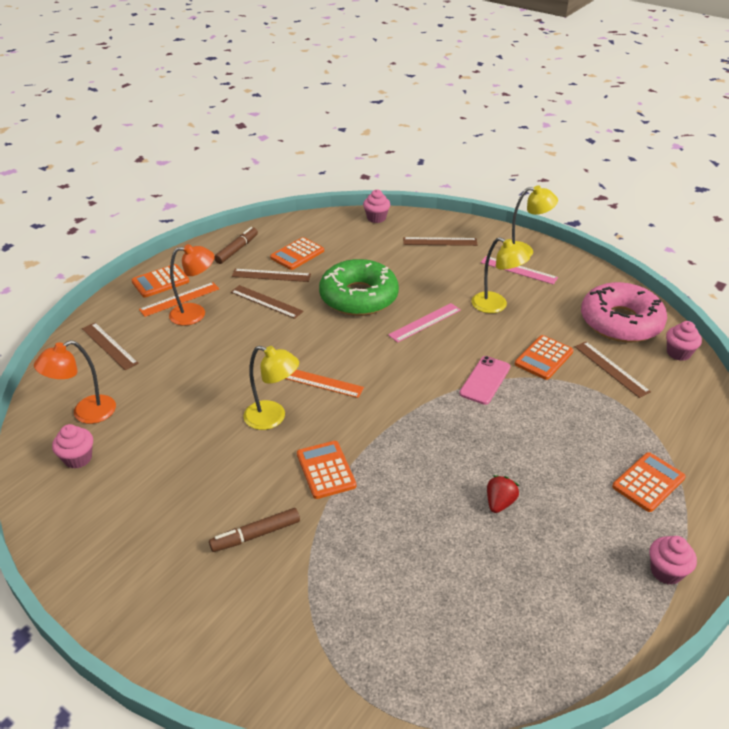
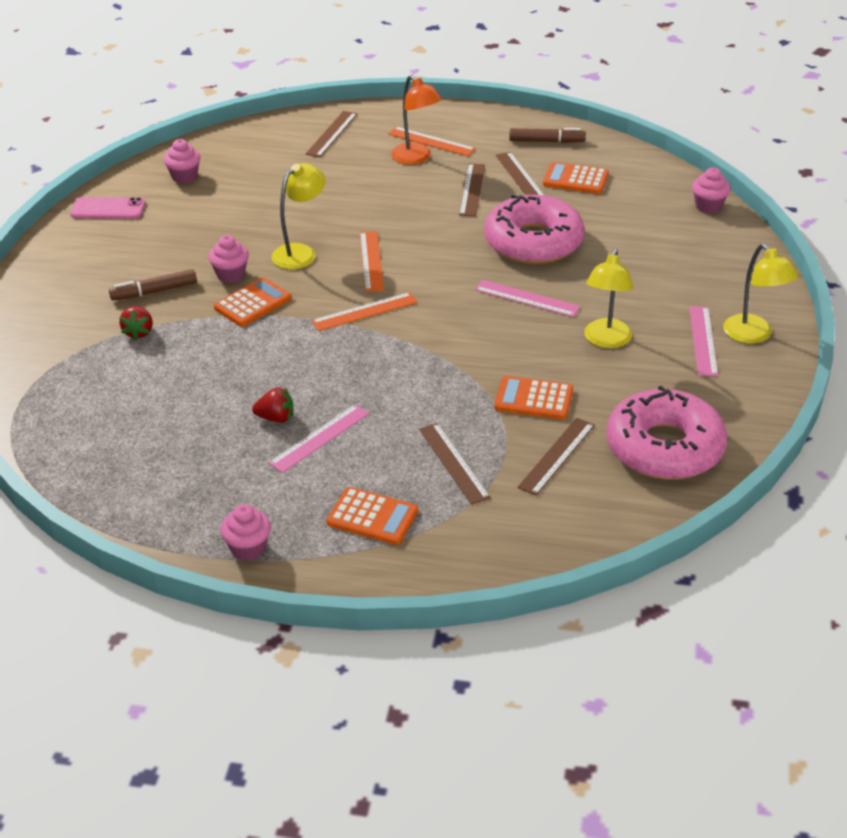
camera: 65 degrees right, 0 degrees up
(86, 413) = (238, 158): orange lamp -> none
(160, 281) = (449, 121): orange calculator -> none
(256, 535) = (154, 291): brown marker -> brown marker turned 60 degrees counterclockwise
(273, 418) = (300, 252): yellow lamp -> yellow lamp turned 135 degrees counterclockwise
(315, 565) = (139, 332): none -> red strawberry
(358, 297) = (533, 242): green donut -> pink donut
(385, 406) = (364, 311): none -> orange ruler
(440, 241) = (705, 265): brown ruler -> brown ruler (454, 463)
(485, 380) = (457, 365): pink phone -> pink phone (108, 209)
(538, 484) = (319, 438): none -> pink ruler
(678, 353) = (639, 509): pink cupcake -> pink cupcake (231, 275)

